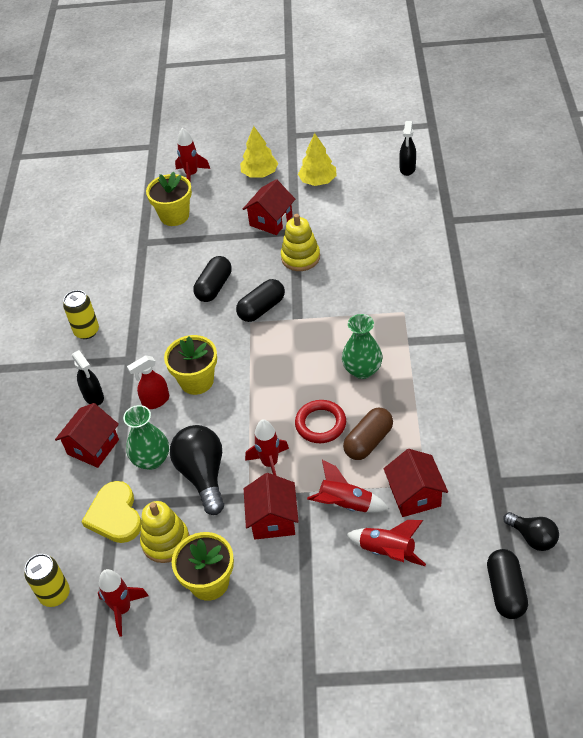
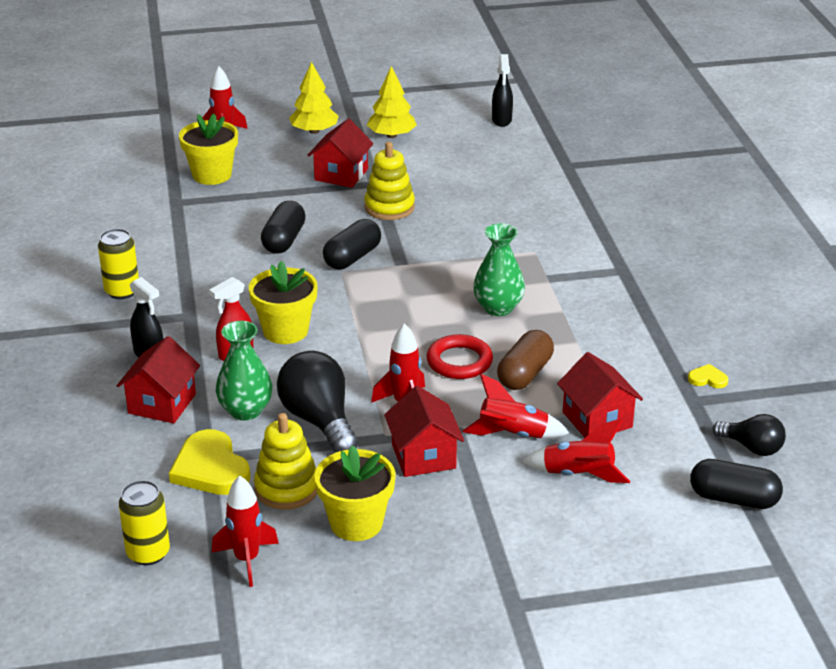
camera: 15 degrees left, 15 degrees down
(505, 591) = (733, 499): black capsule -> black capsule turned 60 degrees counterclockwise
(513, 460) = (707, 379): none -> yellow heart

